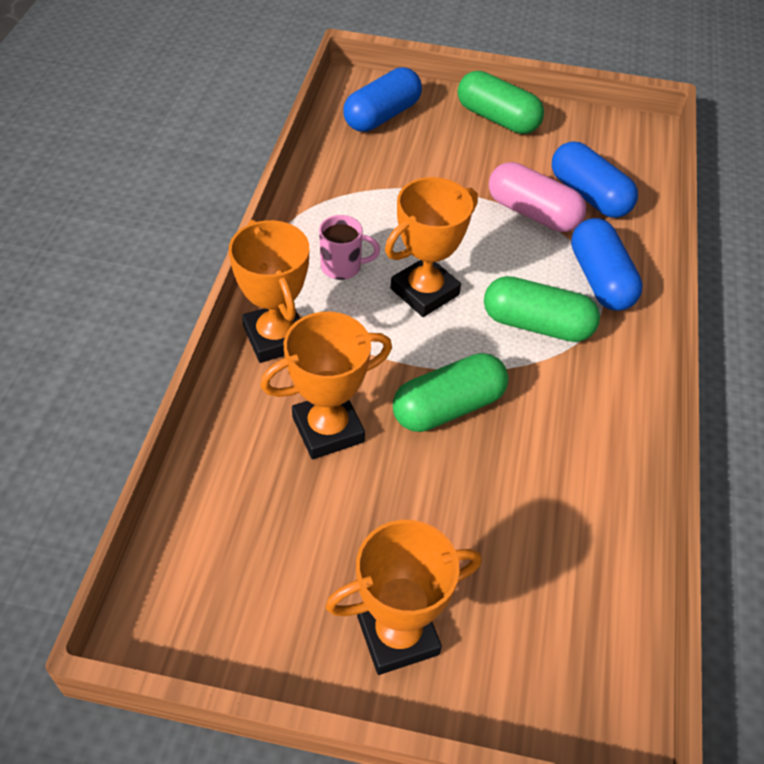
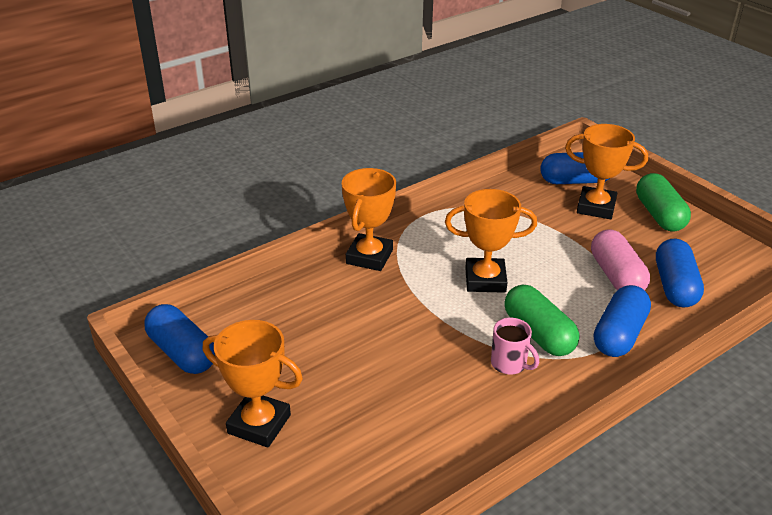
camera: 45 degrees right, 15 degrees down
(203, 617) = (182, 353): none -> blue capsule
(328, 429) = (343, 313): orange trophy -> orange trophy (596, 207)
(342, 267) = (450, 243): pink mug -> pink mug (509, 364)
(448, 407) = (425, 342): green capsule -> none

